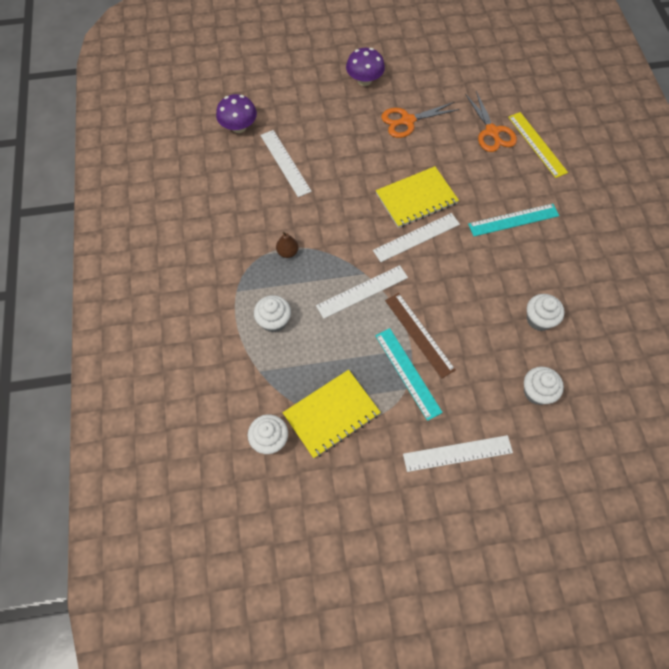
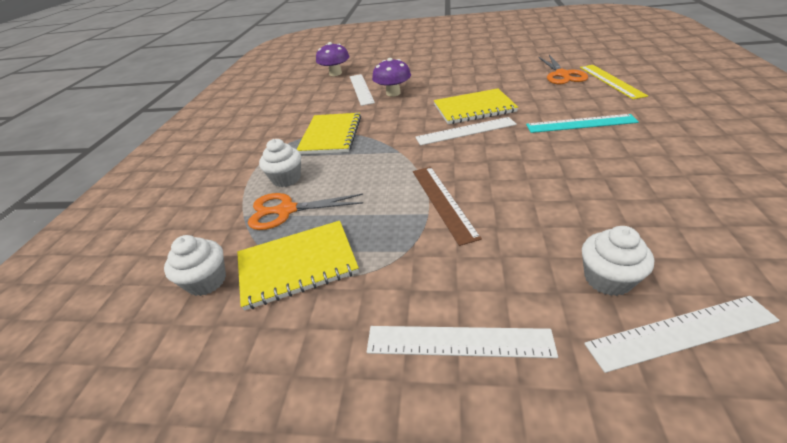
camera: 20 degrees right, 25 degrees down
(287, 252) = (331, 135): brown pear -> yellow notebook
(362, 291) = (390, 164): white ruler -> white ruler (681, 333)
(364, 80) = (449, 53): purple mushroom -> purple mushroom (393, 93)
(407, 120) = (480, 70): orange scissors -> orange scissors (286, 210)
(408, 373) = (415, 235): turquoise ruler -> none
(539, 319) = (612, 201): white cupcake -> none

